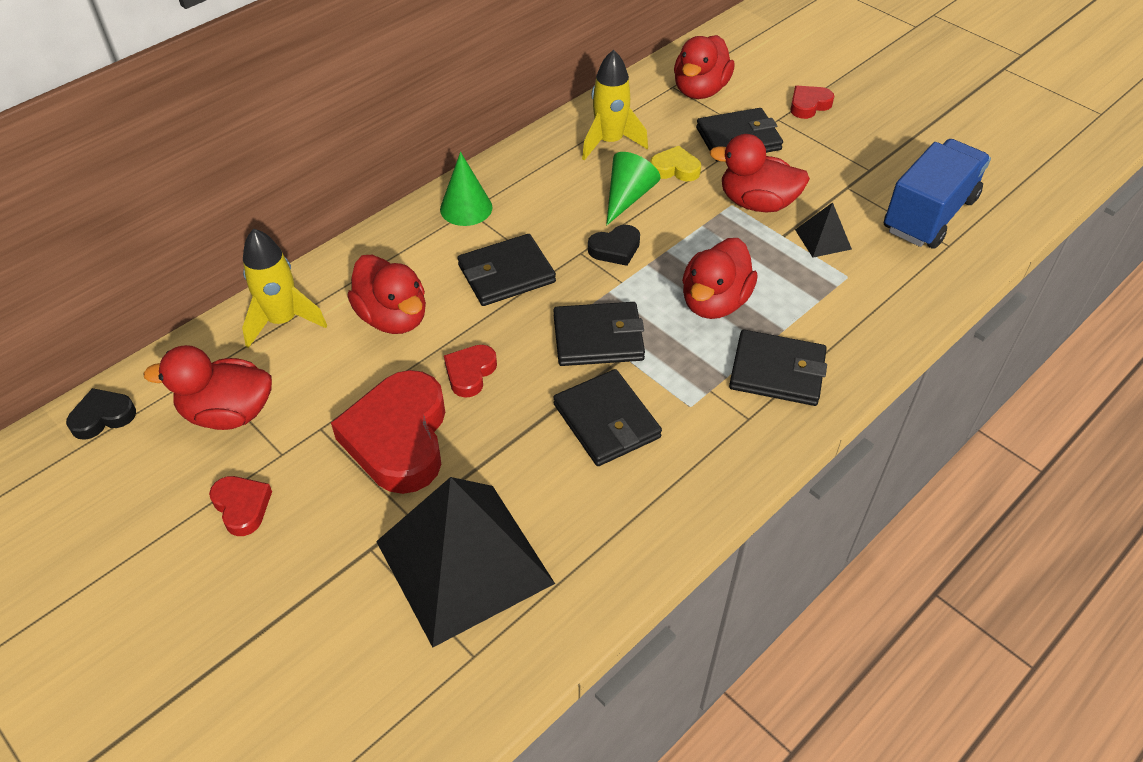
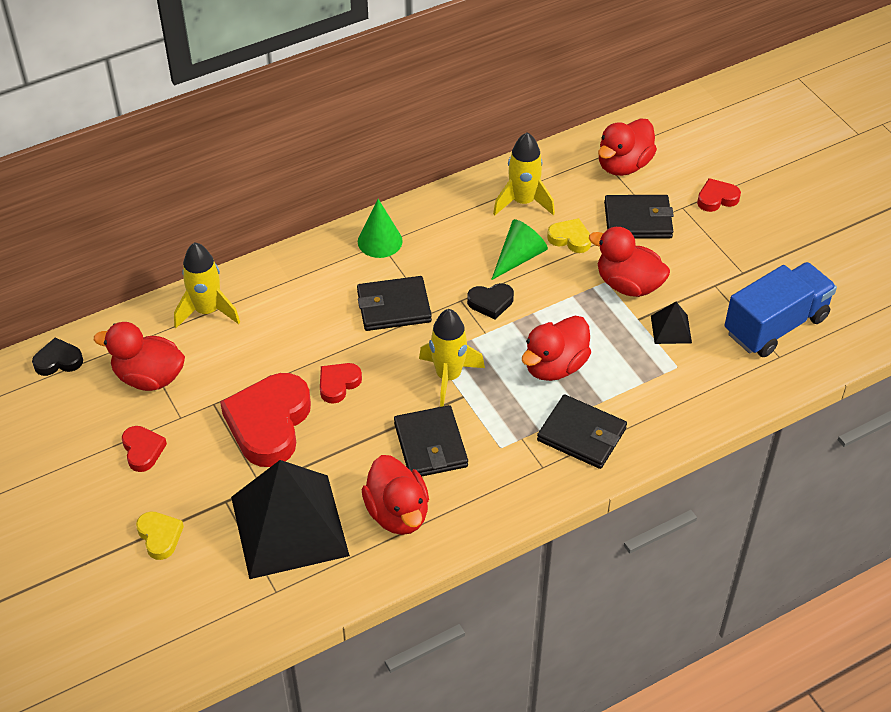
camera: 15 degrees right, 0 degrees up
(294, 617) = (160, 536): none -> yellow heart
(393, 317) = (292, 326): red duck -> red duck (397, 513)
(598, 338) = (448, 376): black wallet -> yellow rocket

